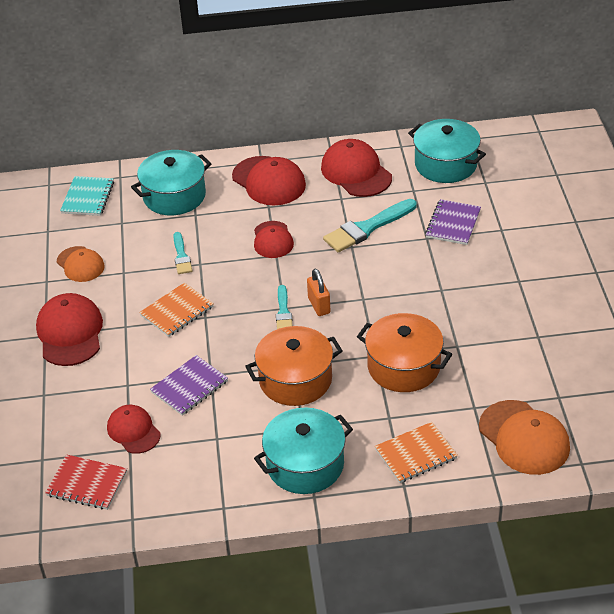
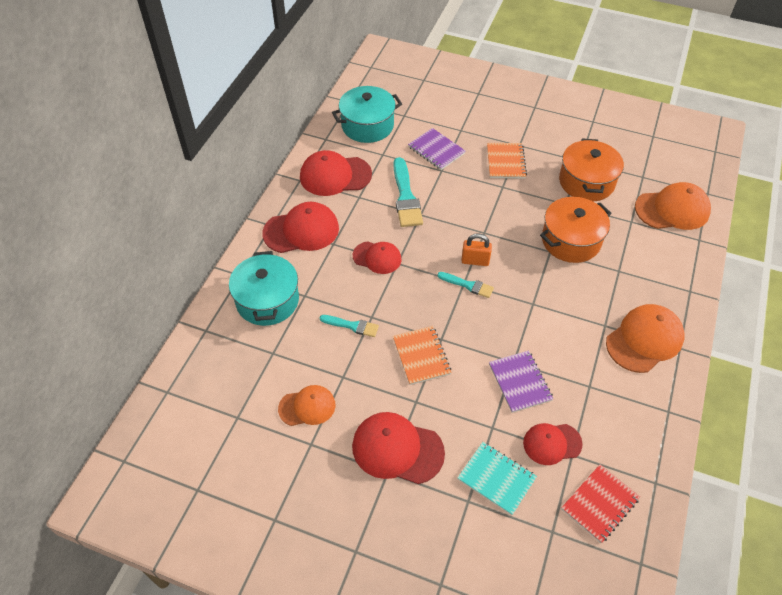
camera: 65 degrees left, 10 degrees up
(88, 197) = (214, 366): turquoise notebook -> turquoise notebook (496, 479)
(295, 380) = (550, 309): orange pot -> orange pot (586, 182)
(305, 464) = (644, 340): turquoise pot -> orange cap
(416, 454) = (662, 271): orange notebook -> orange notebook (505, 162)

